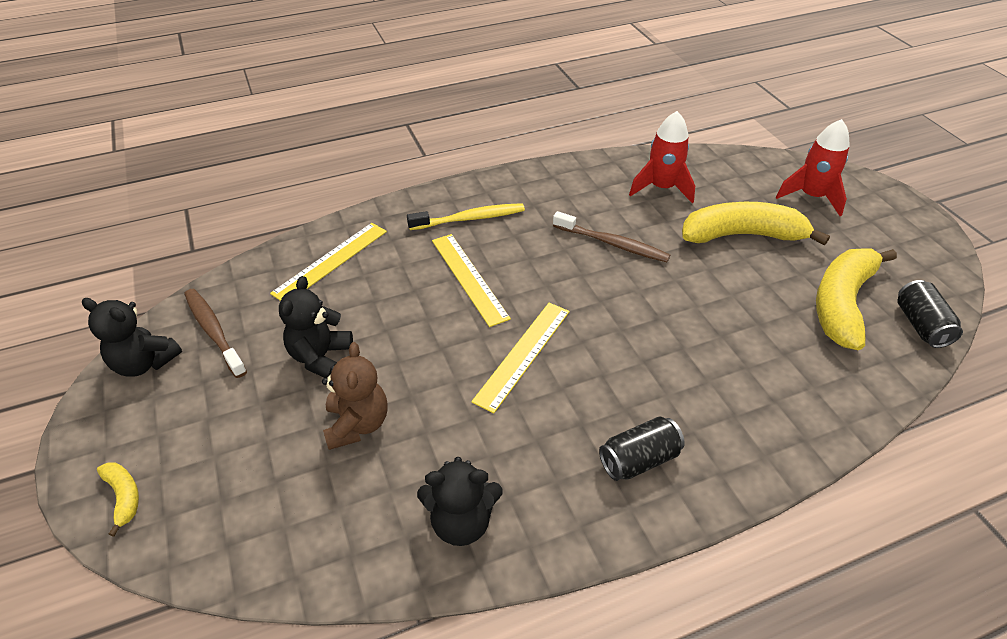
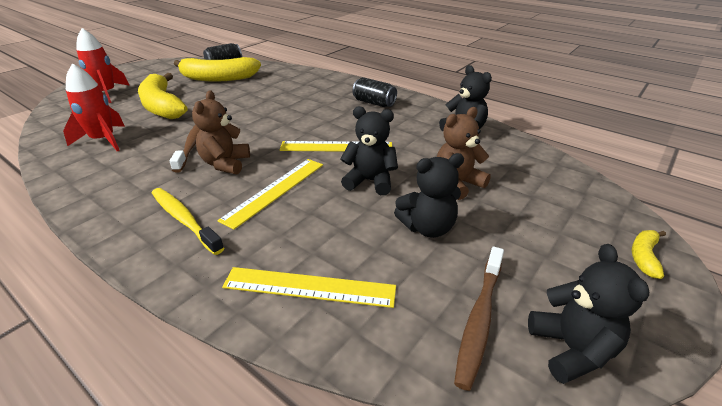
camera: 120 degrees left, 10 degrees down
(426, 351) = (370, 181): none -> black teddy bear
(548, 258) = (225, 164): none -> brown teddy bear

